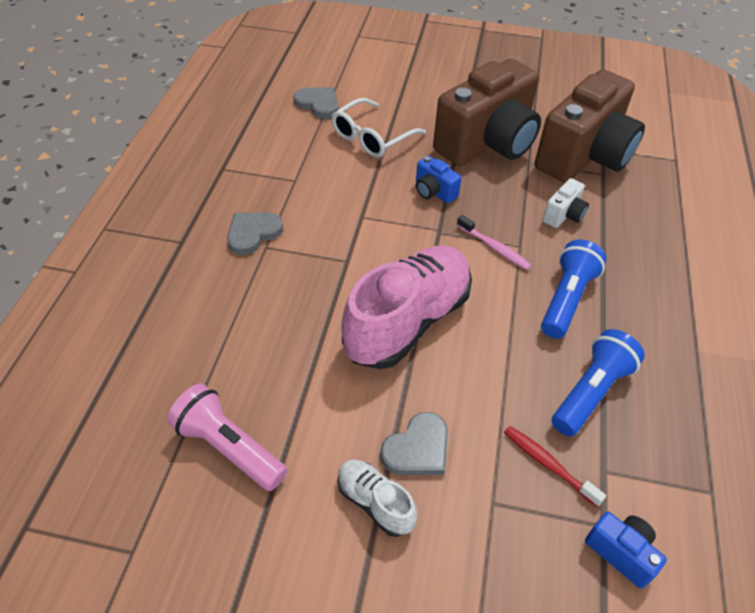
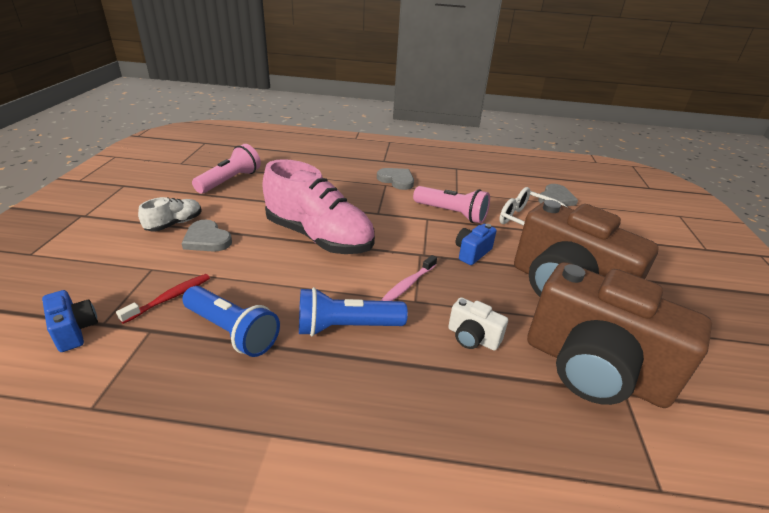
camera: 85 degrees right, 15 degrees down
(350, 194) = (451, 213): none -> pink flashlight
(566, 299) = (346, 327): blue flashlight -> blue flashlight turned 150 degrees clockwise
(621, 552) = (74, 330): blue camera -> blue camera turned 75 degrees counterclockwise

